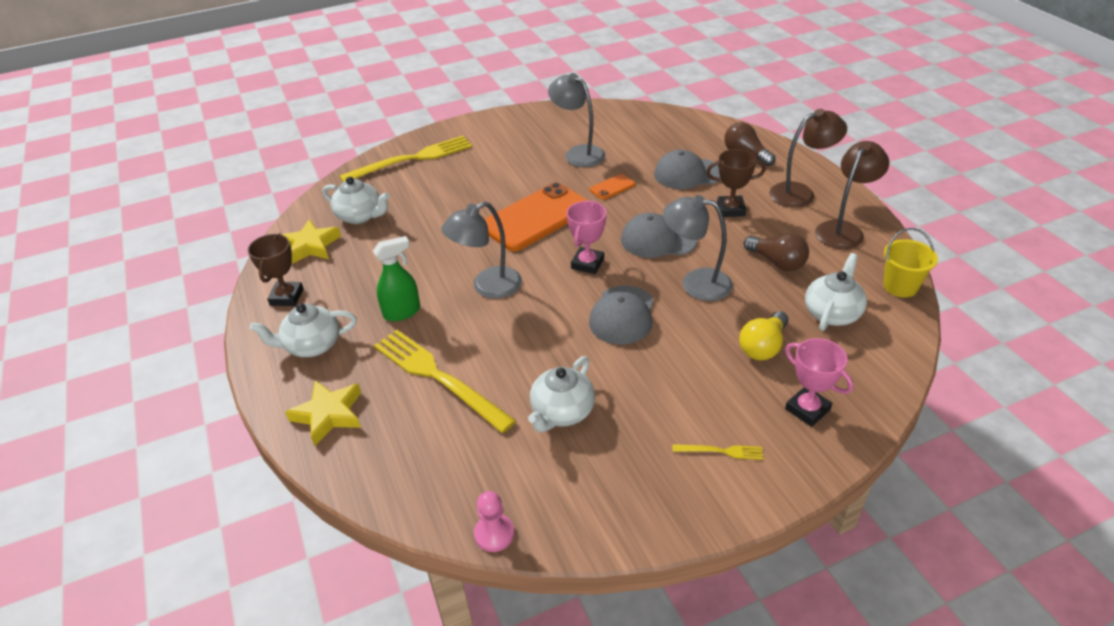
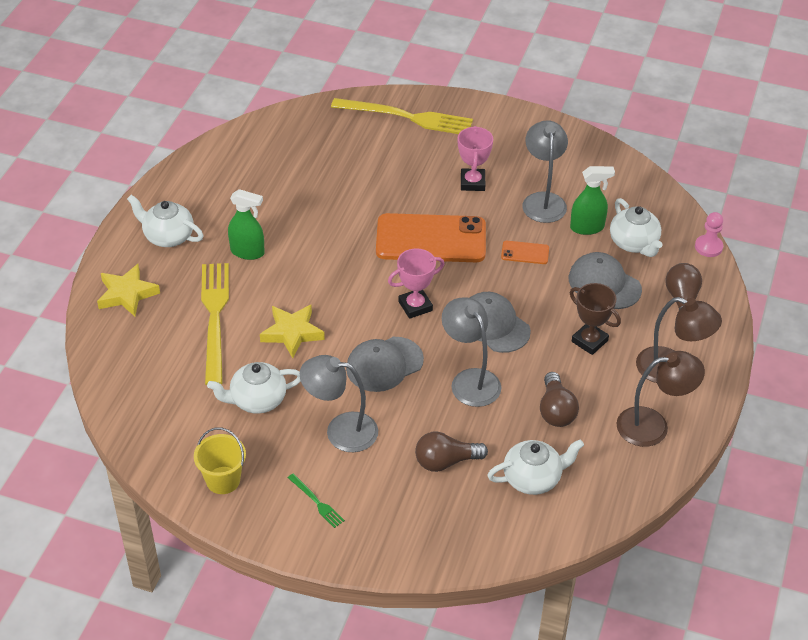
camera: 40 degrees right, 5 degrees up
(287, 297) = (191, 186): brown trophy -> none
(310, 246) = (249, 152): yellow star -> yellow star (292, 333)
(360, 216) = (310, 148): white teapot -> white teapot (634, 243)
(487, 287) = (324, 273): grey lamp -> grey lamp (341, 430)
(494, 534) = (131, 440): pink pawn -> pink pawn (708, 247)
(629, 151) = (587, 227): none -> green spray bottle
(721, 451) = (316, 502): yellow fork -> green fork
(763, 347) = (445, 461): yellow light bulb -> brown light bulb
(807, 409) = (409, 523): pink trophy -> pink trophy (472, 182)
(900, 286) = (619, 501): yellow bucket -> yellow bucket (223, 480)

